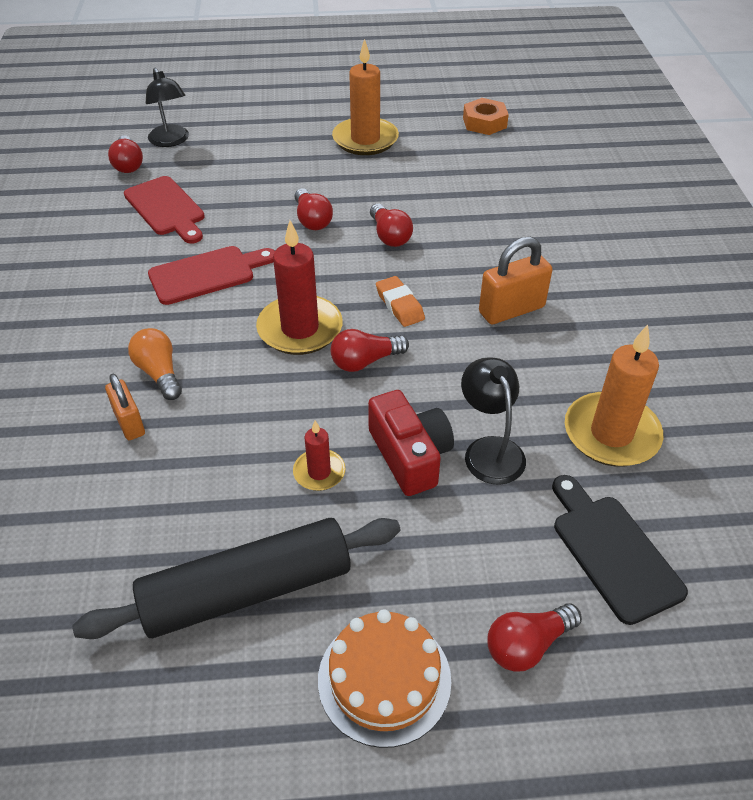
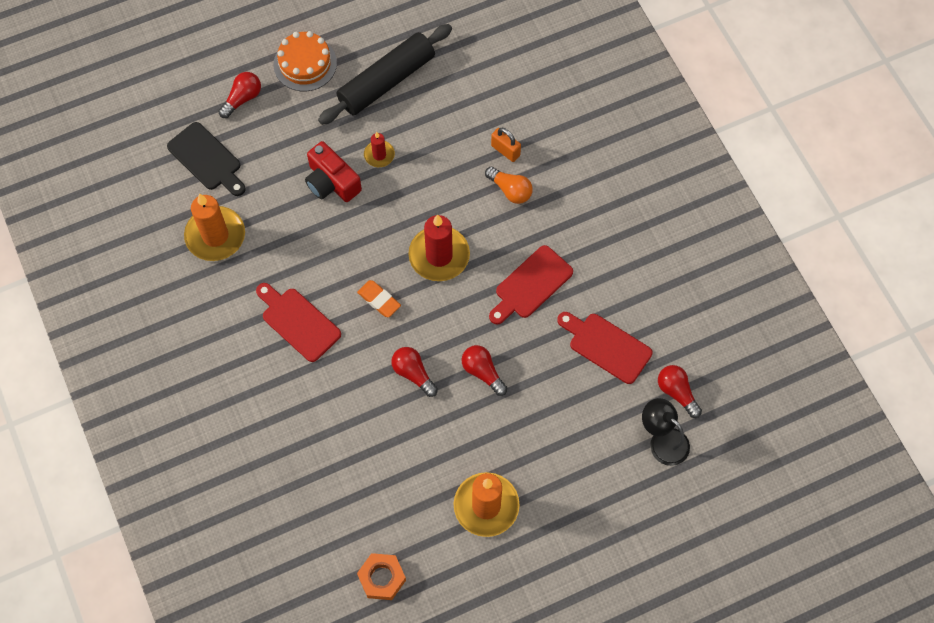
camera: 160 degrees right, 20 degrees up
(365, 361) = (384, 242): red light bulb -> none
(490, 450) = (286, 201): black lamp -> none
(511, 310) = (298, 322): orange padlock -> red cutting board

